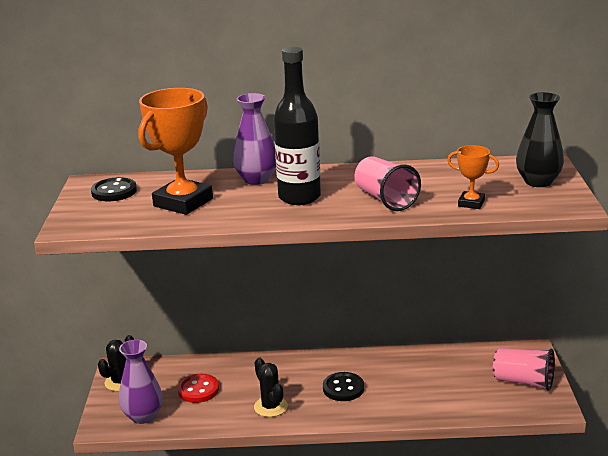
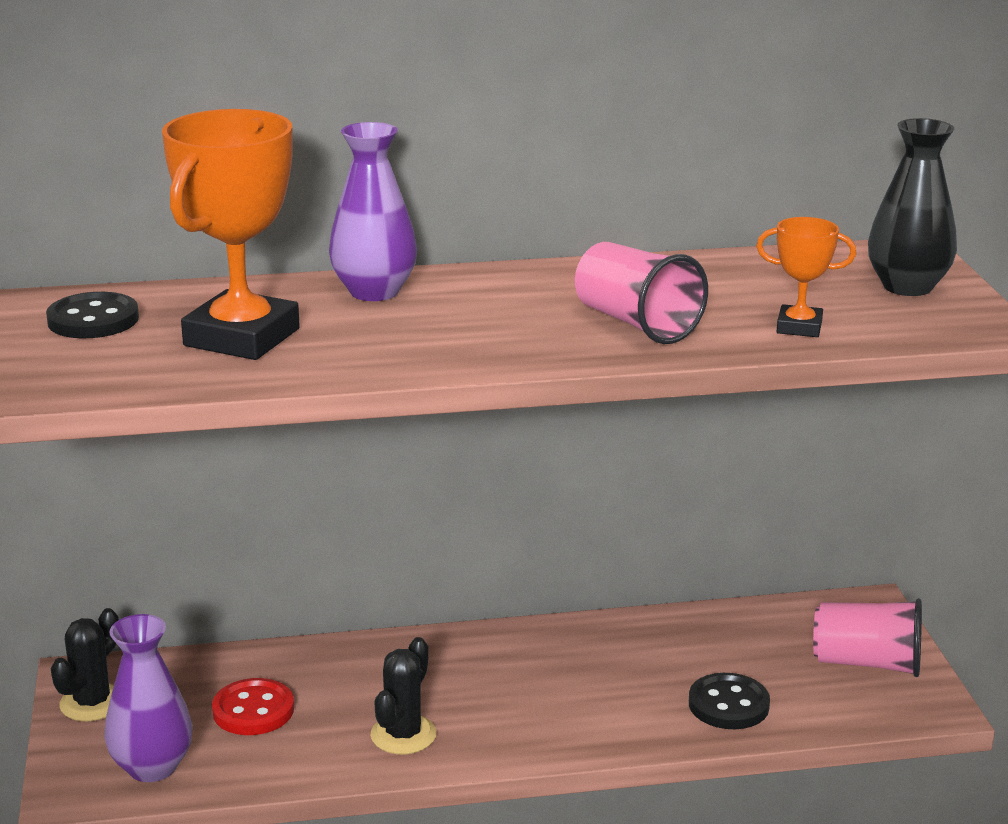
camera: 10 degrees left, 0 degrees up
(270, 407) = (403, 735): black cactus -> black cactus turned 60 degrees clockwise
(299, 197) = (470, 323): black bottle -> none
(343, 388) = (536, 692): black button -> black button (728, 704)

